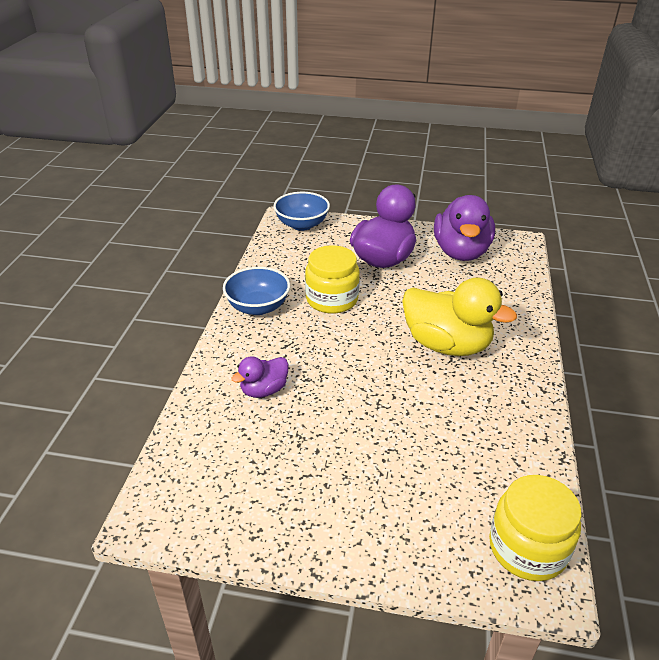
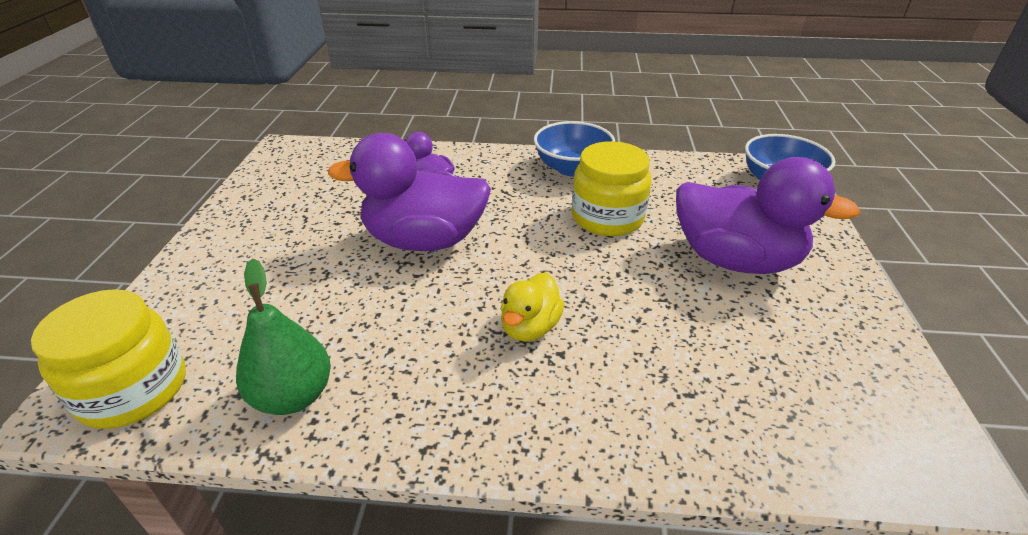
camera: 85 degrees right, 0 degrees up
(446, 345) = (530, 327): yellow duck -> yellow duck, size x0.52
(461, 252) = (823, 357): purple duck -> purple duck (424, 240)
(517, 451) = (293, 396): none -> green pear

